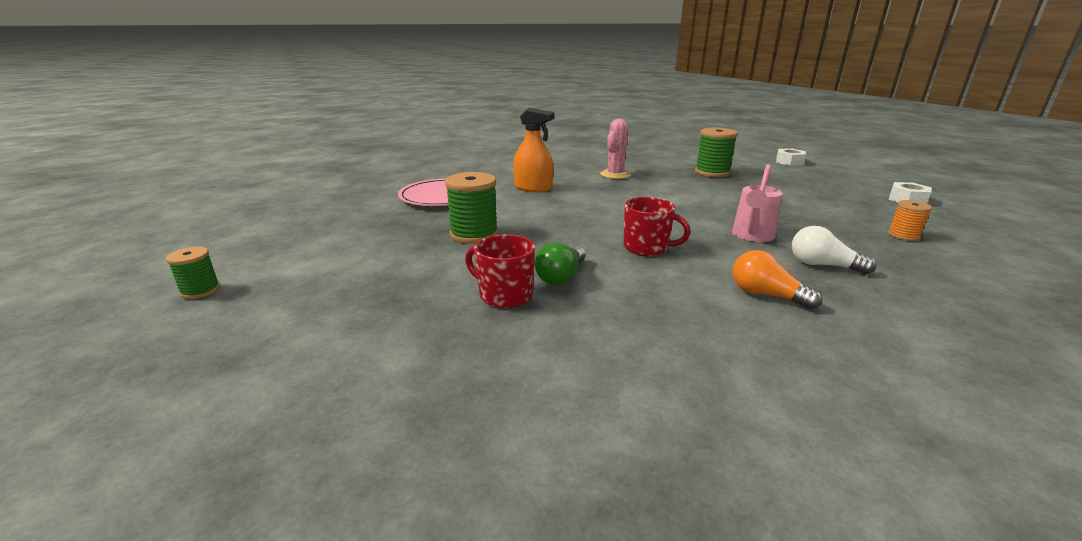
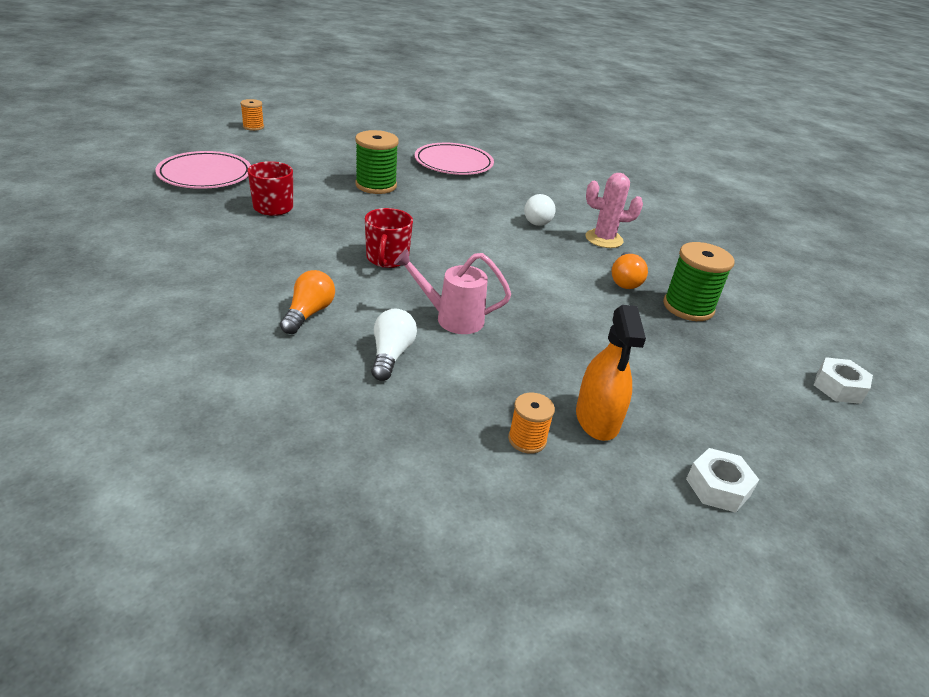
camera: 65 degrees right, 10 degrees up
(200, 290) = (253, 127): green spool -> orange spool
(358, 342) = (205, 175): none -> pink plate
(533, 188) = (513, 198): orange spray bottle -> orange spray bottle (597, 419)
(561, 276) = (311, 224): green light bulb -> none
(577, 186) = (538, 219): none -> white light bulb
(679, 180) = (625, 280): none -> orange light bulb

